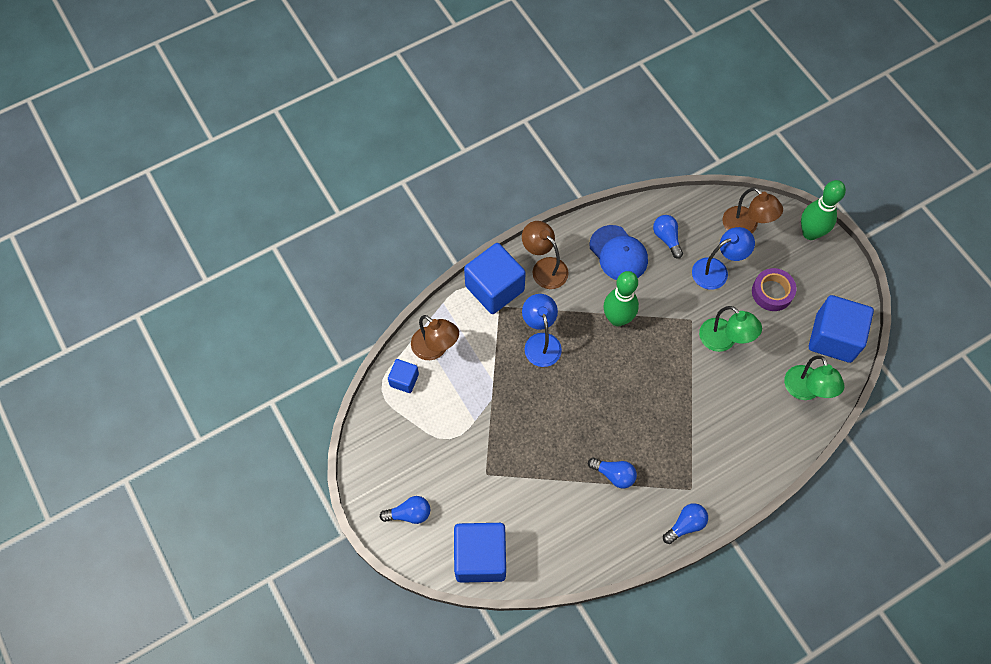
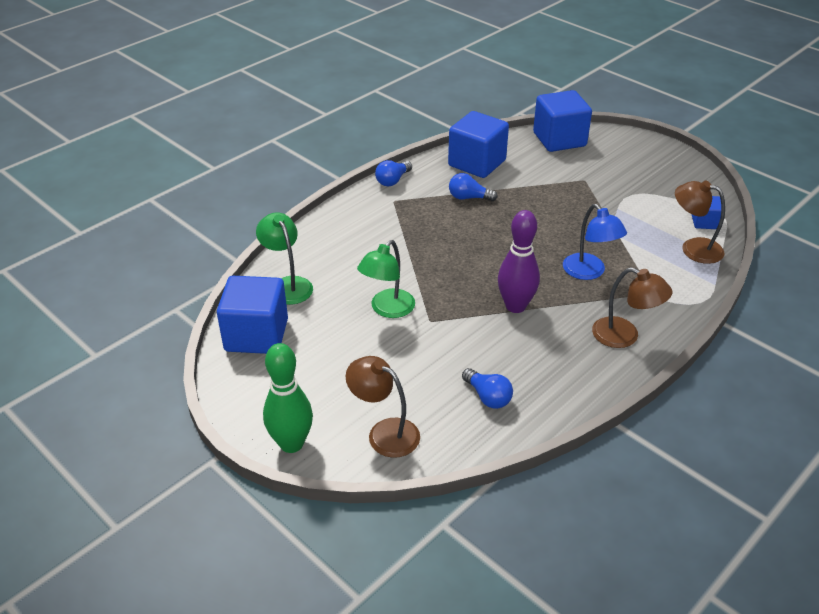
camera: 165 degrees right, 25 degrees down
(409, 514) = (633, 150): blue light bulb -> none
(494, 288) = (668, 307): blue cube -> blue cube (477, 163)
(617, 319) = (515, 306): green bowling pin -> purple bowling pin
(618, 253) = (543, 368): blue cap -> none
(717, 270) = (412, 374): blue lamp -> none
(723, 340) = (387, 309): green lamp -> green lamp turned 90 degrees counterclockwise
(772, 292) = (337, 365): purple tape -> none

